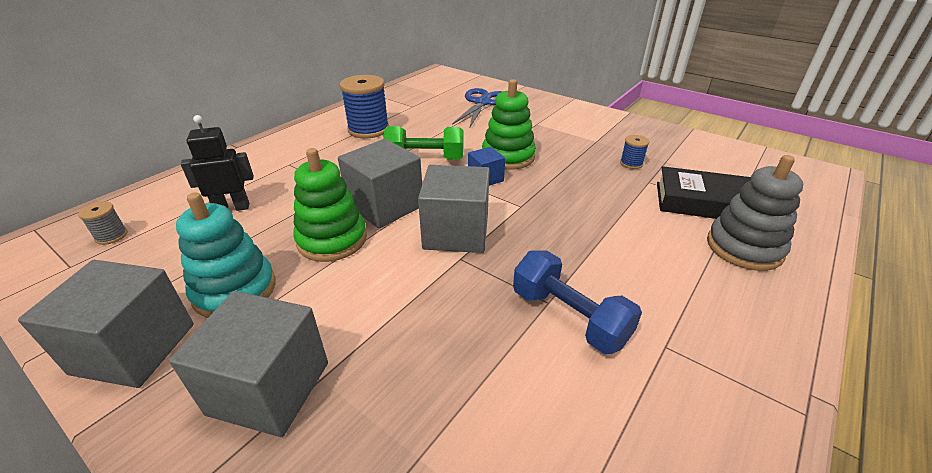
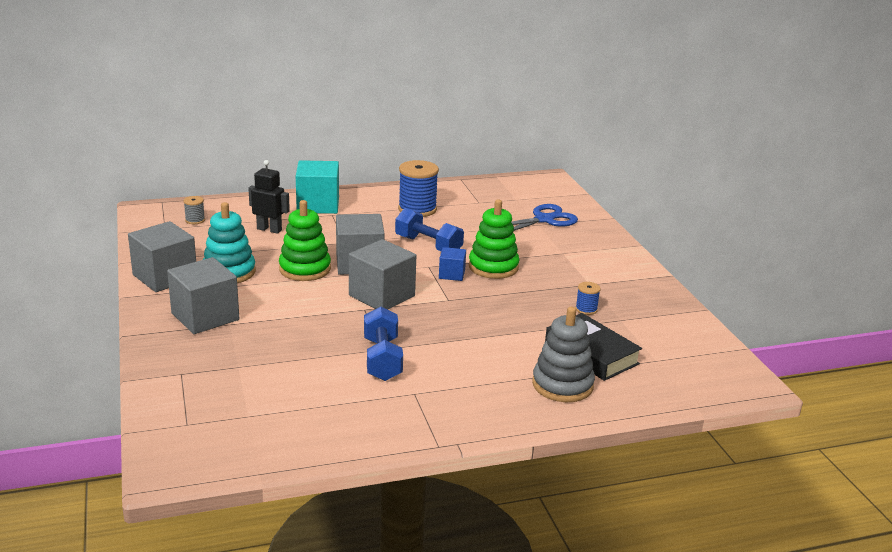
camera: 35 degrees right, 10 degrees down
(261, 160) = (318, 205): none -> turquoise cube
(425, 159) = (428, 245): green dumbbell -> blue dumbbell

